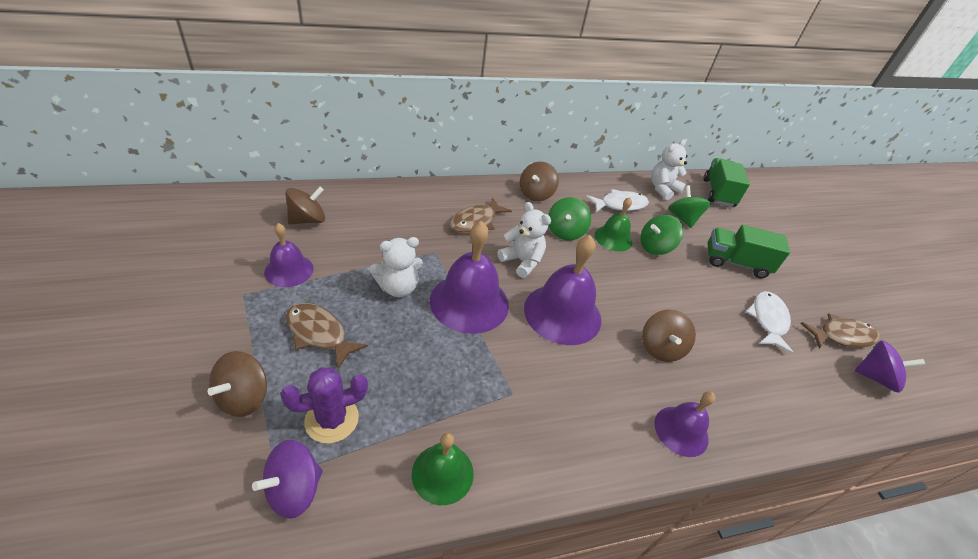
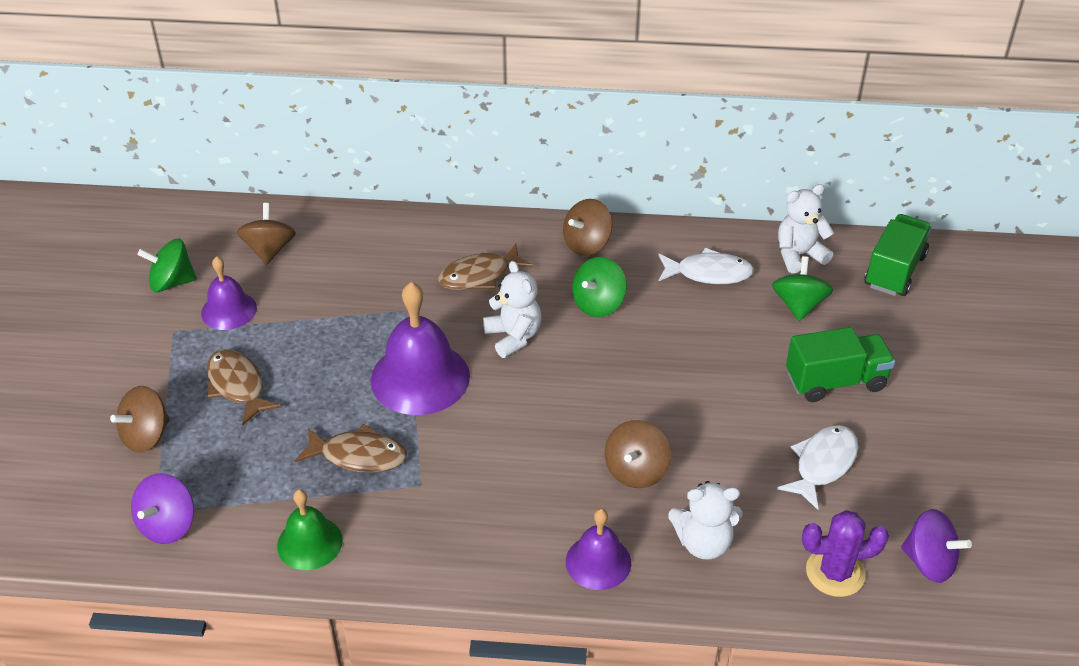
camera: 25 degrees right, 0 degrees up
(294, 489) = (168, 525): purple spinning top -> purple spinning top turned 45 degrees counterclockwise
(308, 220) = (269, 250): brown spinning top -> brown spinning top turned 75 degrees counterclockwise
(332, 419) = (221, 472): purple cactus -> purple cactus (835, 573)
(398, 288) = (343, 348): white teddy bear -> white teddy bear (703, 543)
(562, 313) = (530, 409): purple bell -> none
(613, 238) = (664, 321): green bell -> none
(655, 247) = (721, 342): green spinning top -> green spinning top (172, 282)
(735, 263) = (835, 381): green truck -> green truck turned 135 degrees clockwise
(842, 336) = (925, 504): brown fish -> brown fish (358, 456)

